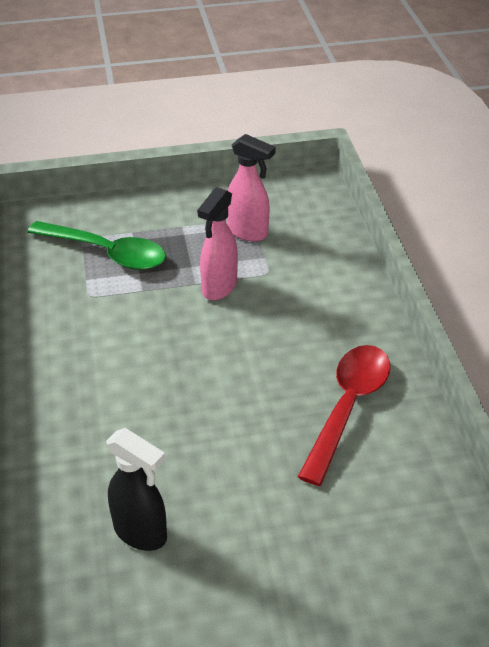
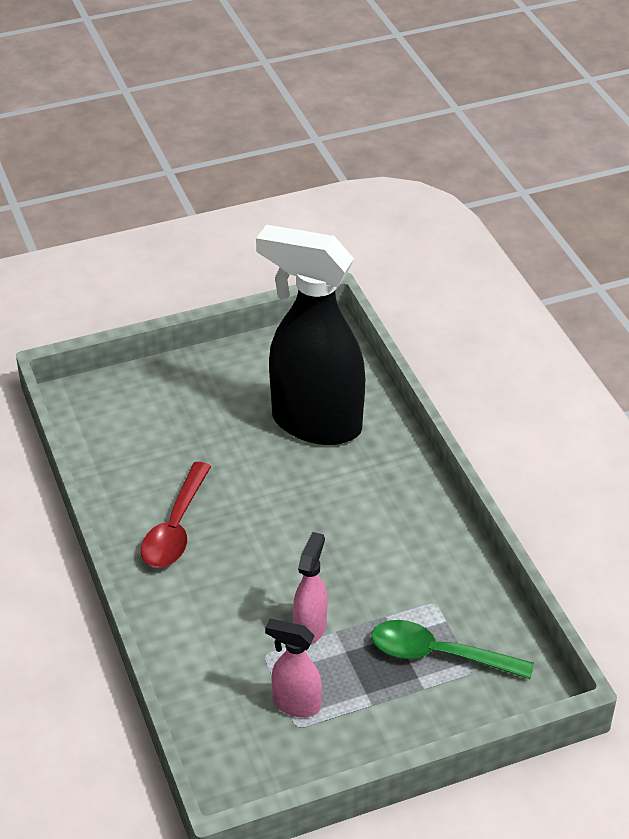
camera: 170 degrees right, 0 degrees up
(141, 533) = (315, 423): black spray bottle -> black spray bottle, size x2.25

